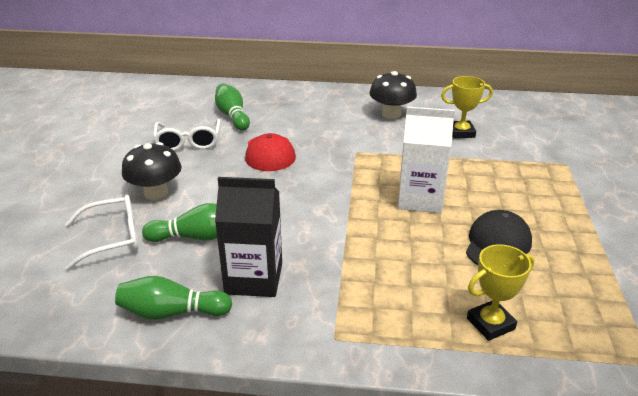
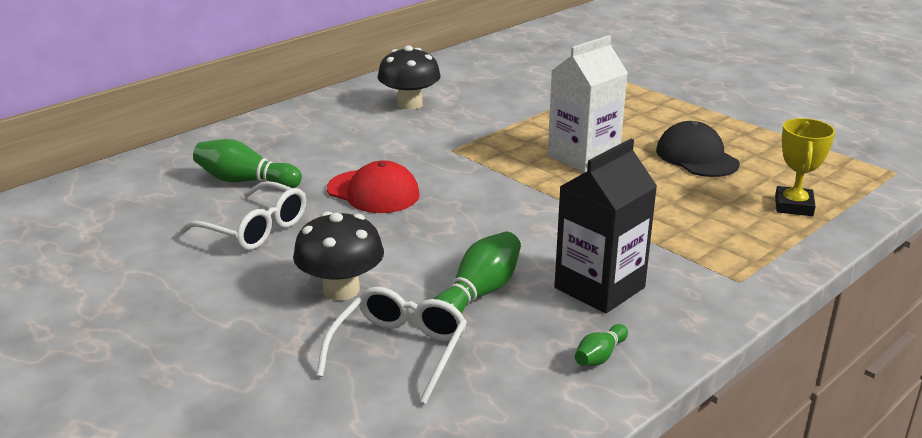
camera: 50 degrees left, 5 degrees down
(171, 312) = (600, 356): green bowling pin -> green bowling pin, size x0.55
(461, 133) = (502, 92): yellow trophy -> none

